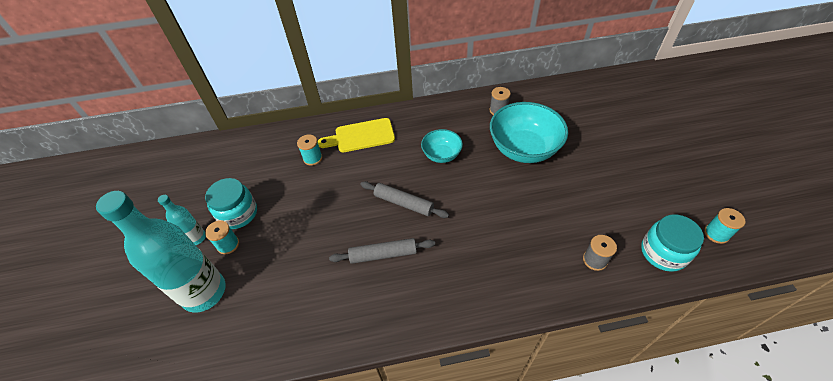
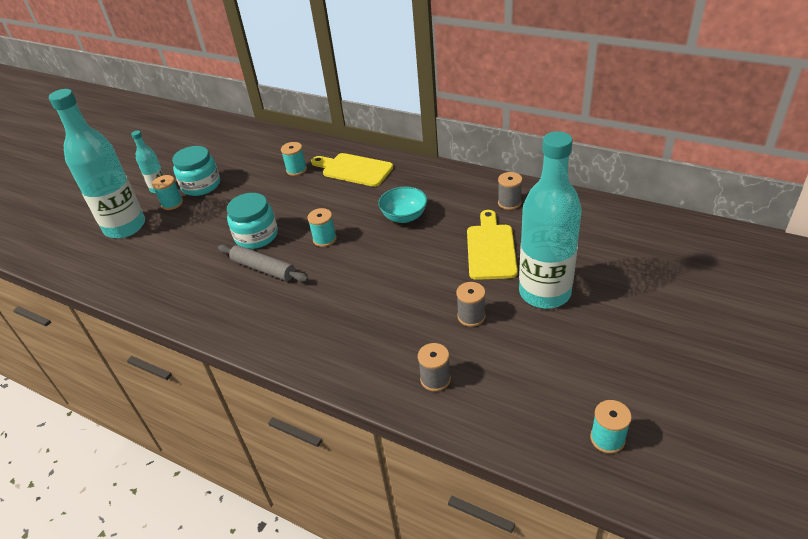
camera: 40 degrees right, 10 degrees down
(403, 203) = (324, 239): grey rolling pin -> turquoise spool
(523, 149) = (490, 248): turquoise bowl -> yellow cutting board
(565, 203) = (471, 316): none -> grey spool
(587, 162) = (544, 293): none -> turquoise bottle
(663, 252) = (517, 417): turquoise jar -> turquoise jar (256, 236)

